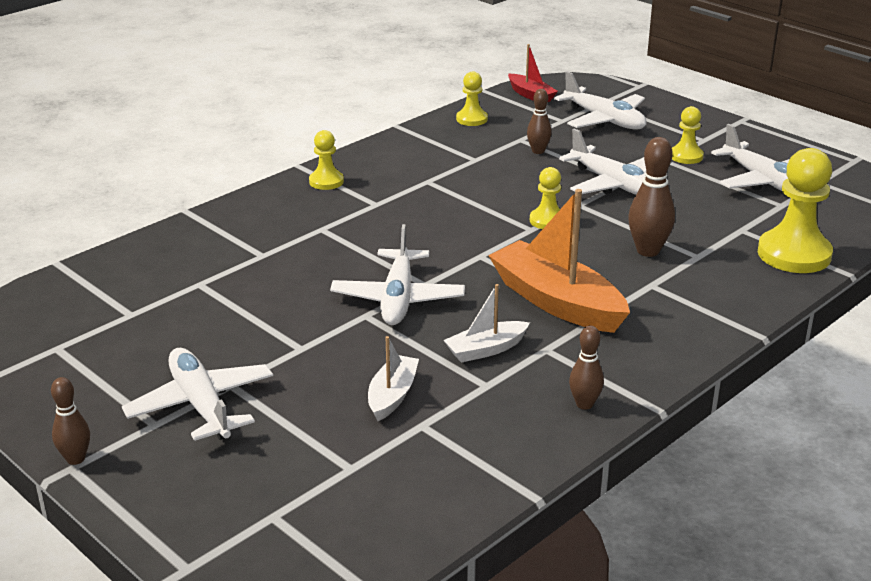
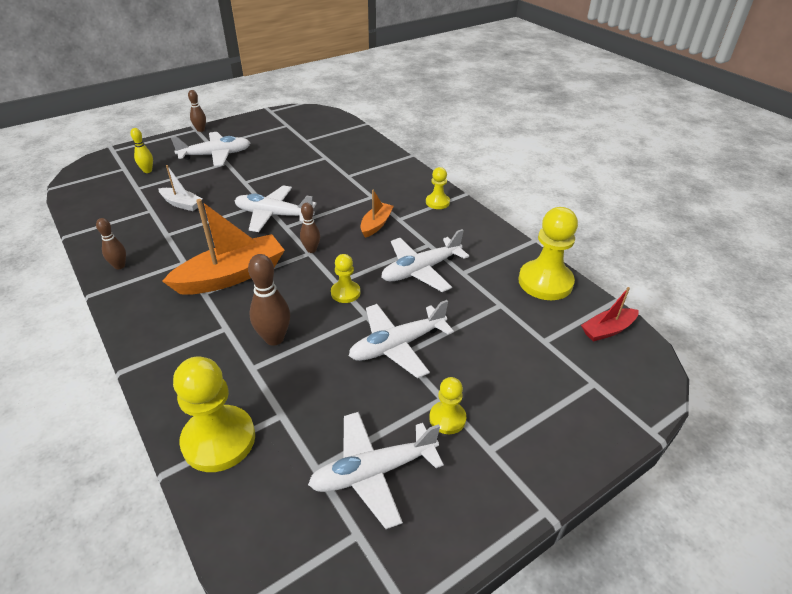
camera: 100 degrees right, 10 degrees up
(279, 476) = (147, 171): none -> yellow bowling pin
(396, 217) = (376, 224): none -> orange boat
(471, 119) = (545, 282): yellow pawn -> yellow pawn, size x1.88
(486, 349) = (199, 239): white boat -> none
(538, 151) = (473, 311): brown bowling pin -> brown bowling pin (311, 249)
(604, 120) = (544, 373): white plane -> white plane (421, 270)

